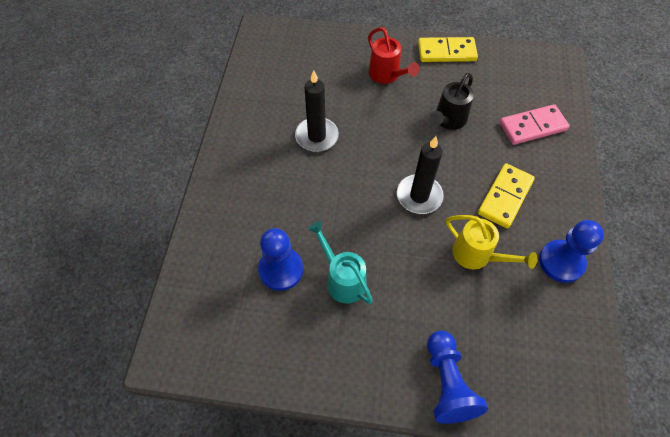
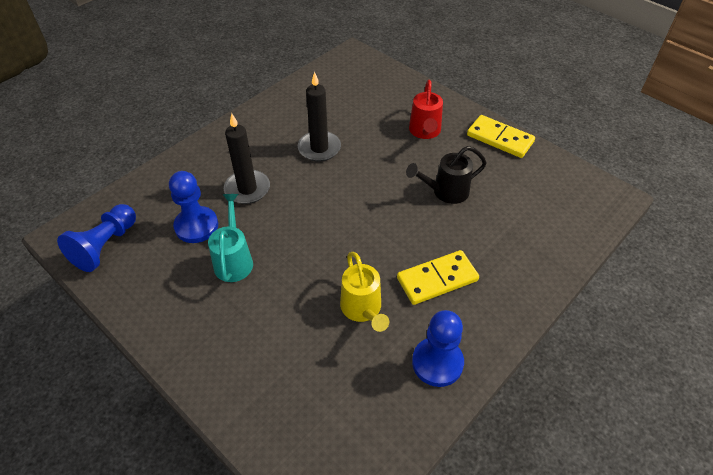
camera: 35 degrees right, 10 degrees down
(419, 196) = (359, 235): black candle -> black candle (247, 189)
(447, 383) = (236, 389): blue pawn -> blue pawn (105, 246)
(532, 126) = (525, 238): pink domino -> none

